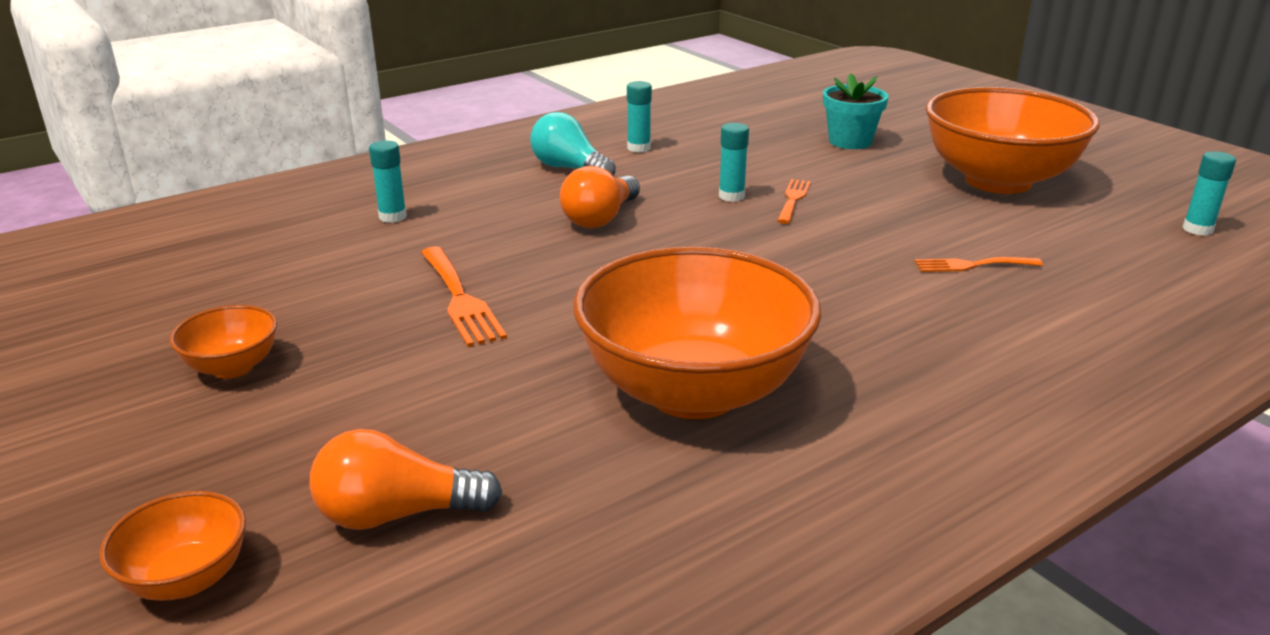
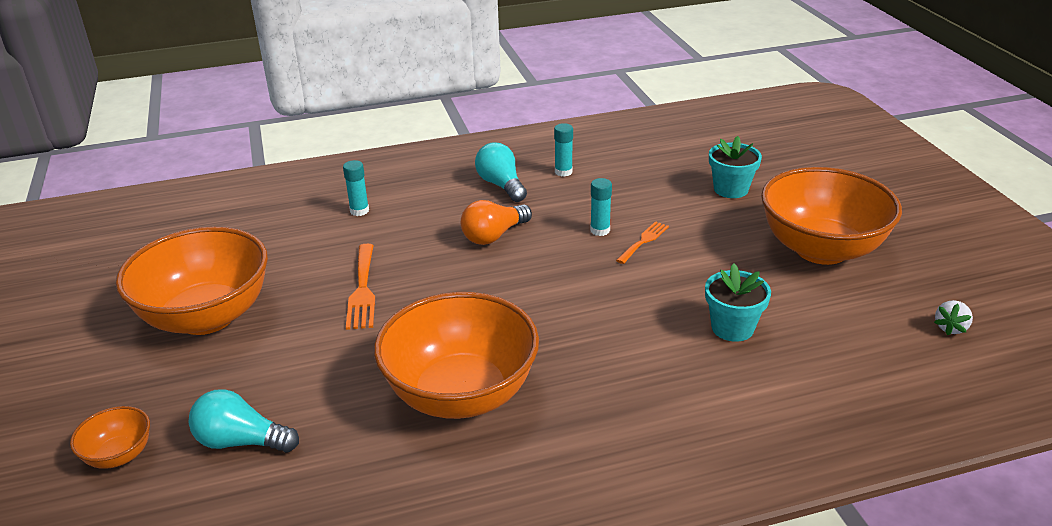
camera: 20 degrees right, 5 degrees up
(232, 367) = (206, 317): orange bowl -> orange bowl, size x2.27
(397, 514) = (241, 441): orange light bulb -> turquoise light bulb
(971, 265) = (732, 328): orange fork -> turquoise flower pot
(1197, 229) = (950, 328): turquoise glue stick -> white strawberry

